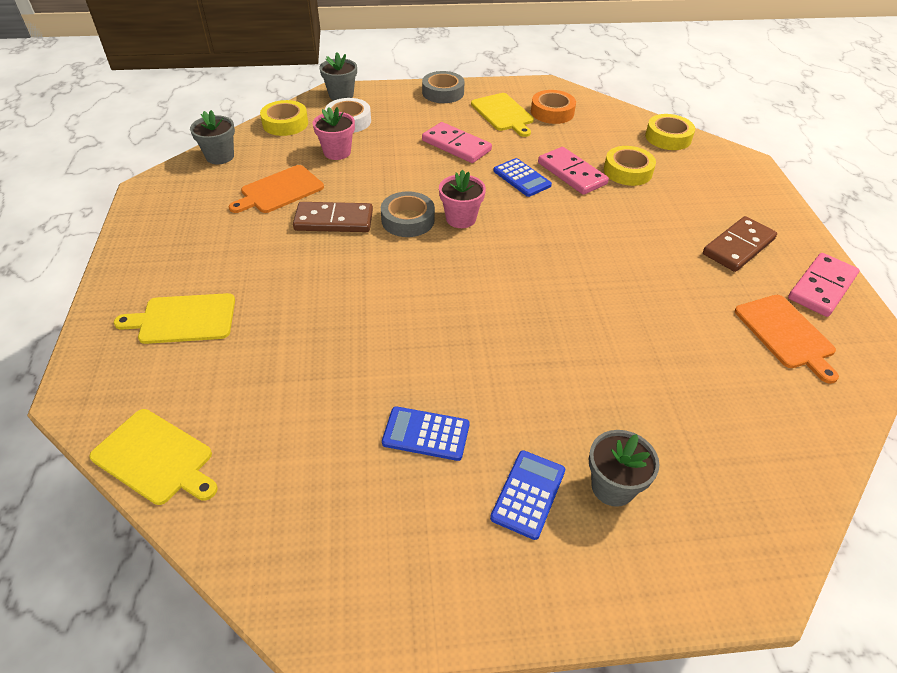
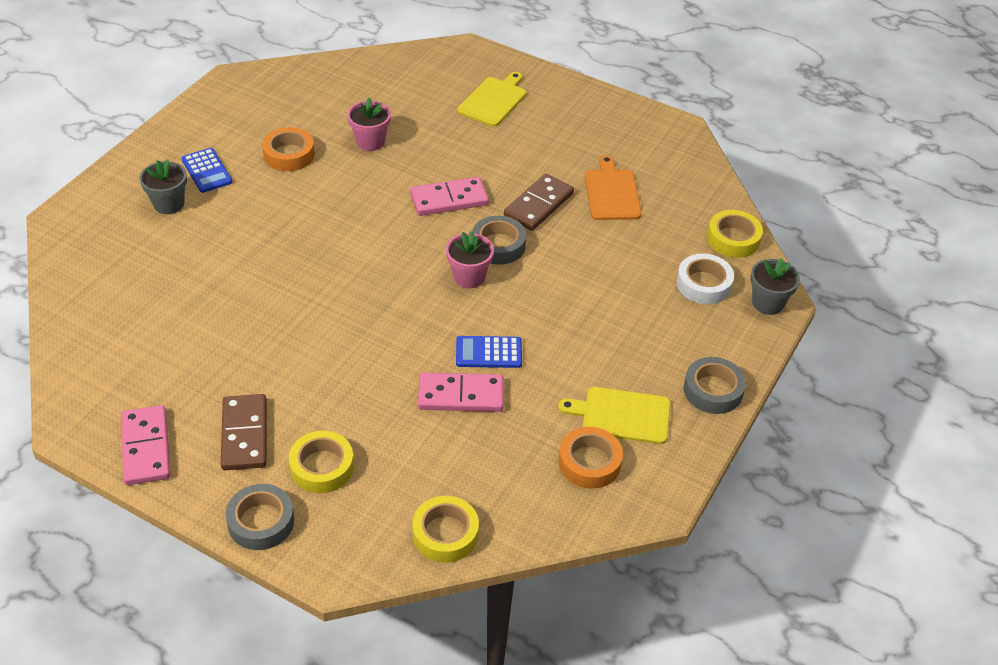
camera: 125 degrees right, 0 degrees up
(155, 458) = (388, 62): yellow cutting board -> none
(220, 156) = (700, 179): grey flower pot -> none
(337, 152) = (647, 251): pink flower pot -> pink flower pot (370, 141)
(426, 434) = (289, 154): blue calculator -> orange tape
(456, 146) = (588, 338): pink domino -> pink domino (449, 199)
(627, 171) = (422, 443): yellow tape -> yellow tape (322, 467)
(771, 203) = (261, 522): none -> grey tape
(786, 334) = (144, 377): orange cutting board -> none

